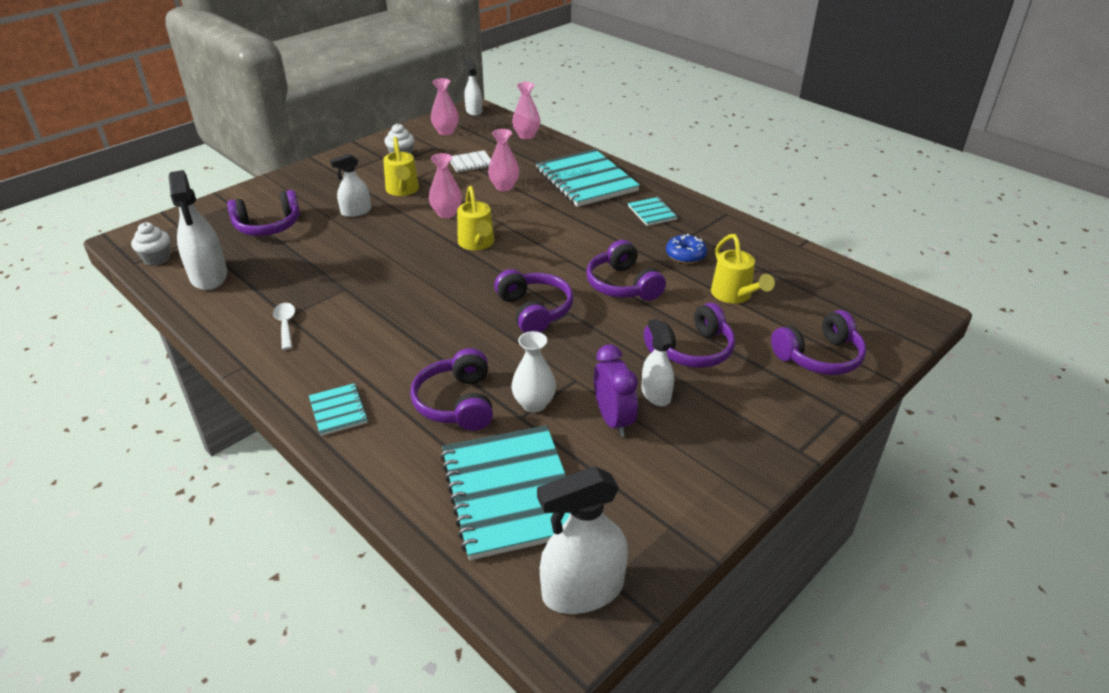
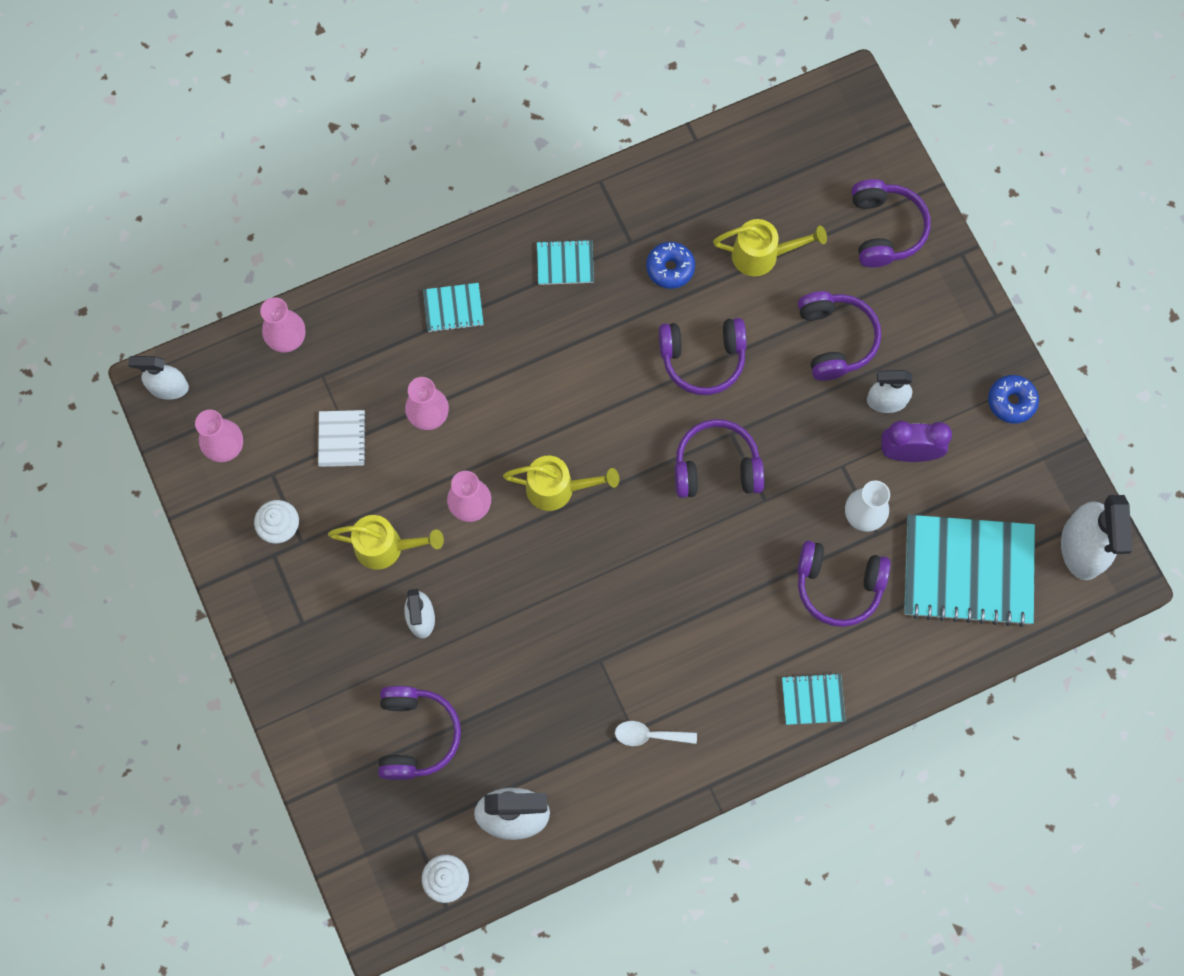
camera: 70 degrees left, 35 degrees up
(586, 180) = (453, 308): turquoise notebook -> turquoise notebook, size x0.46
(716, 484) = (1011, 402): none -> blue donut

